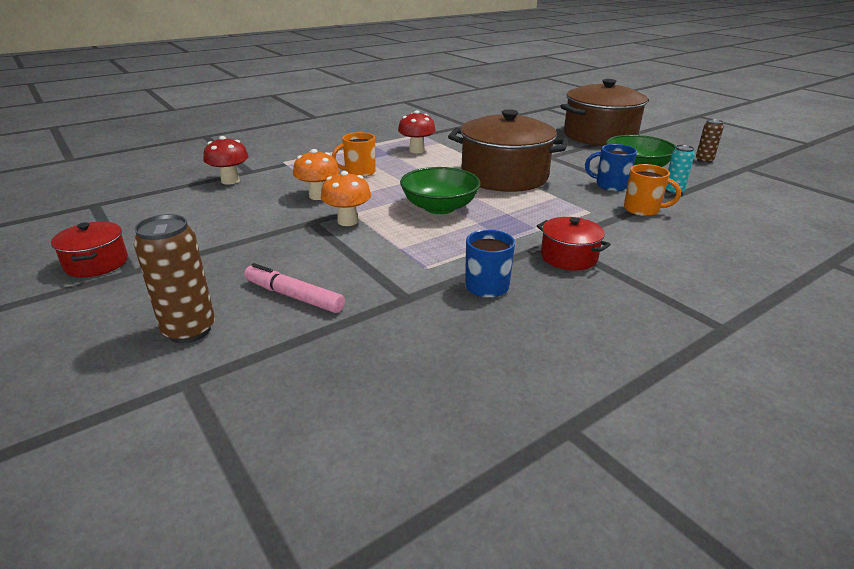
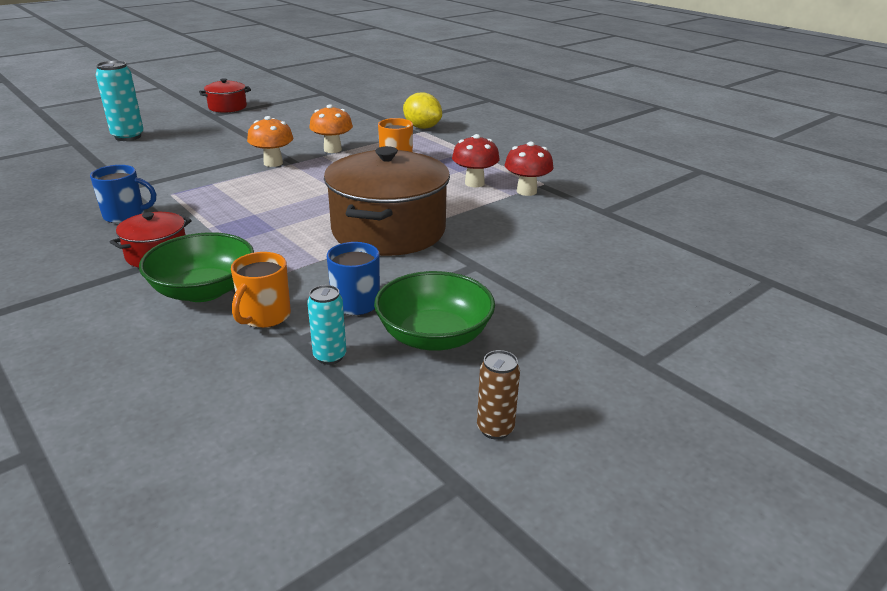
camera: 85 degrees right, 0 degrees up
(189, 330) = (128, 136): brown can -> turquoise can
(230, 181) = (370, 120): red mushroom -> red mushroom (526, 191)
(272, 161) = (422, 127): none -> yellow lemon
(294, 296) = (152, 156): pink marker -> none
(439, 207) = (297, 197): green bowl -> green bowl (204, 290)
(599, 136) = (611, 321): brown pot -> none

